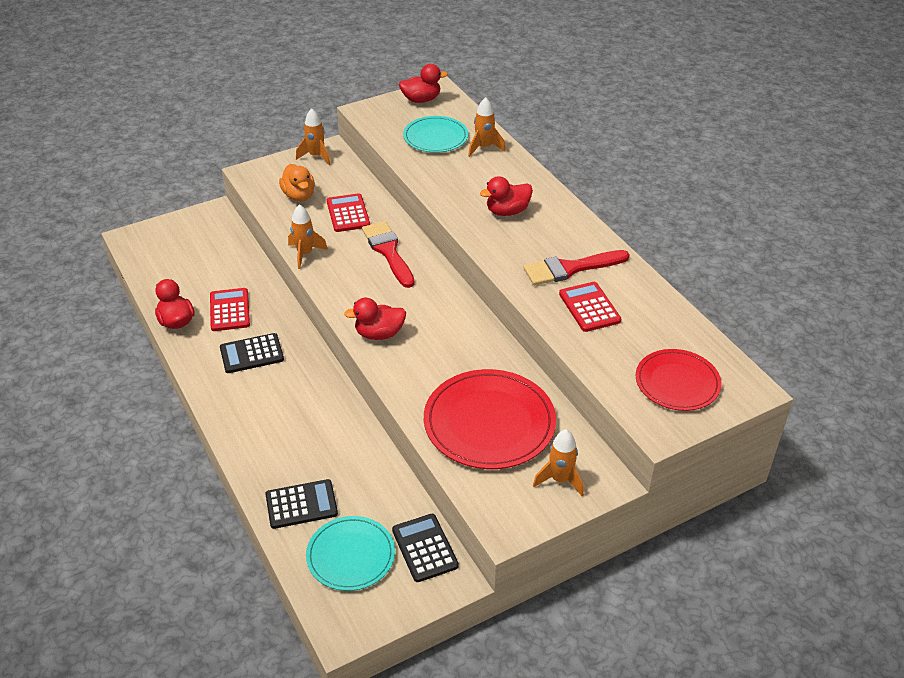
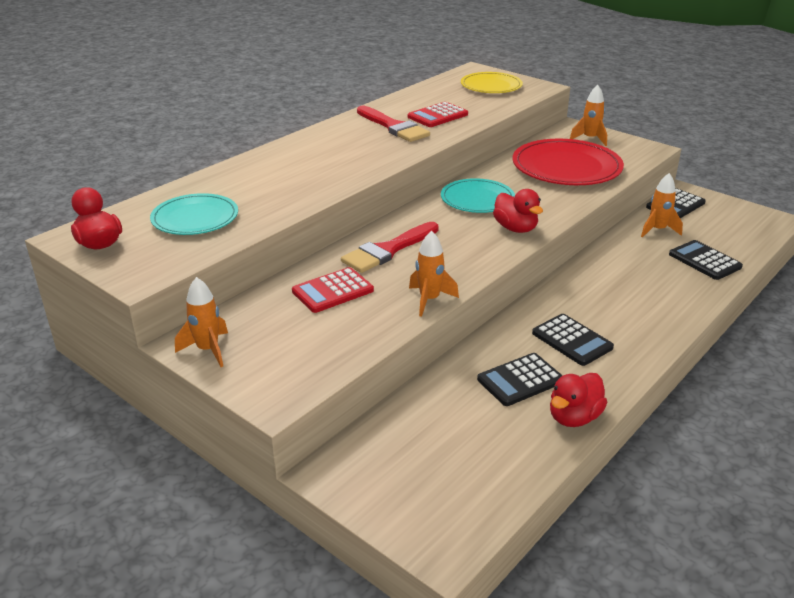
camera: 110 degrees left, 10 degrees down
(229, 310) = (520, 380): red calculator -> black calculator
(299, 195) = (312, 338): orange duck -> none
(350, 555) = (718, 230): turquoise plate -> turquoise plate (477, 199)
(484, 147) = (209, 188): orange rocket -> orange rocket (657, 230)
(507, 211) = (326, 160): red duck -> none
(677, 382) = (491, 86): red plate -> yellow plate

